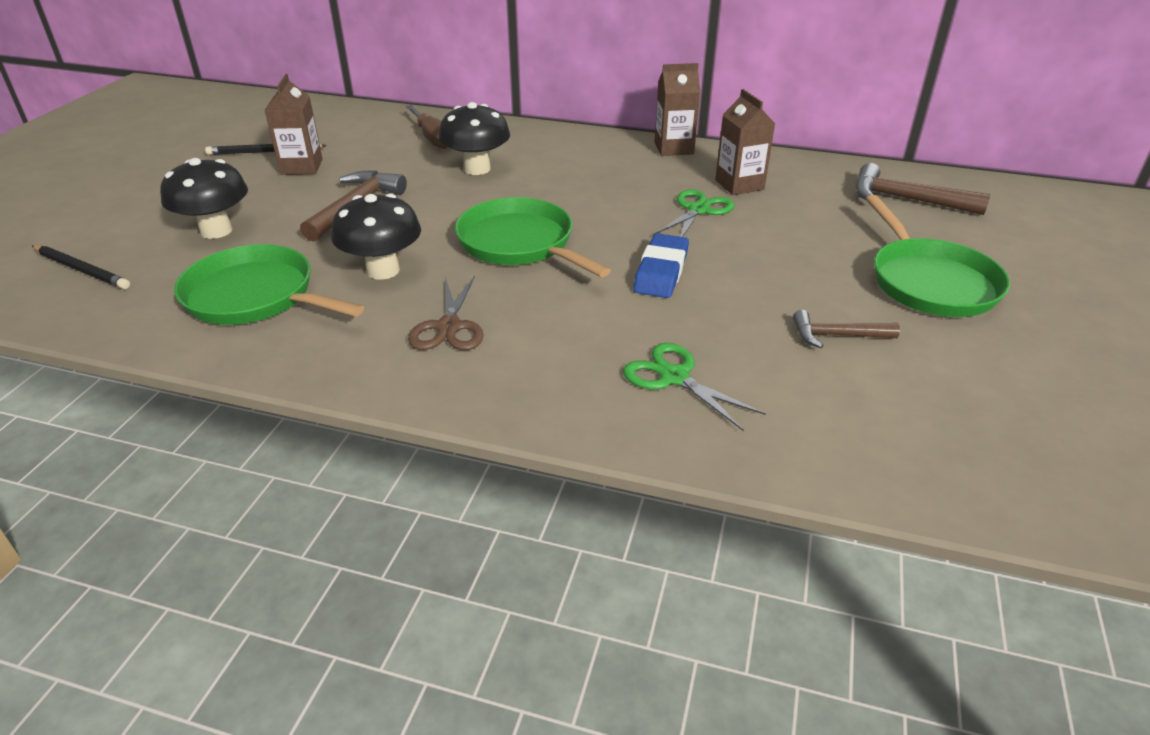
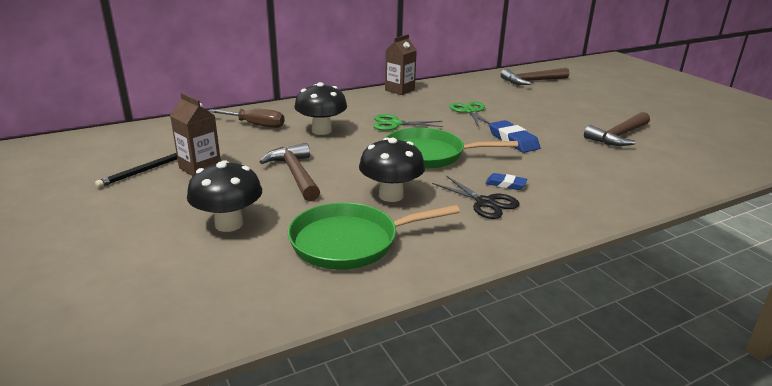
camera: 45 degrees left, 10 degrees down
(82, 269) = (176, 293): black pencil -> none
(448, 327) = (485, 203): brown scissors -> black scissors
(519, 319) = (505, 184): none -> blue eraser
(674, 377) = (608, 175): green scissors -> green scissors (395, 124)
(739, 185) = (462, 96): brown carton -> none
(837, 335) = (618, 136): brown hammer -> brown hammer, size x1.61
(929, 282) = (601, 106): green pan -> none

